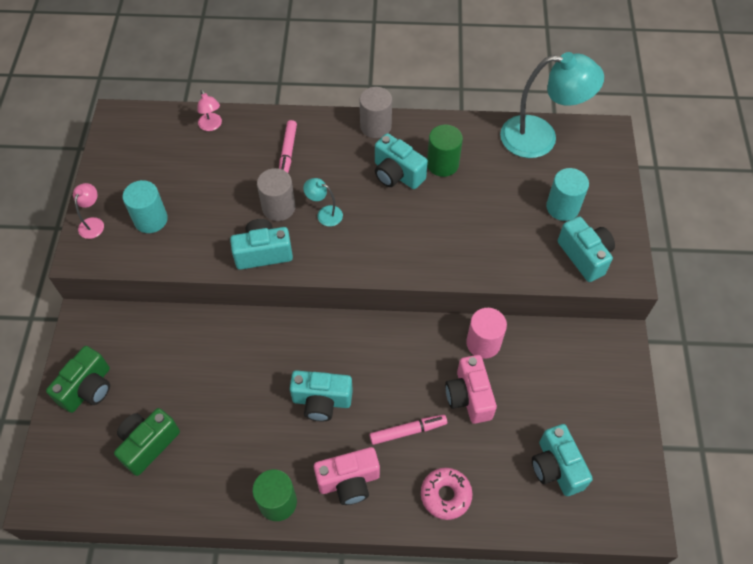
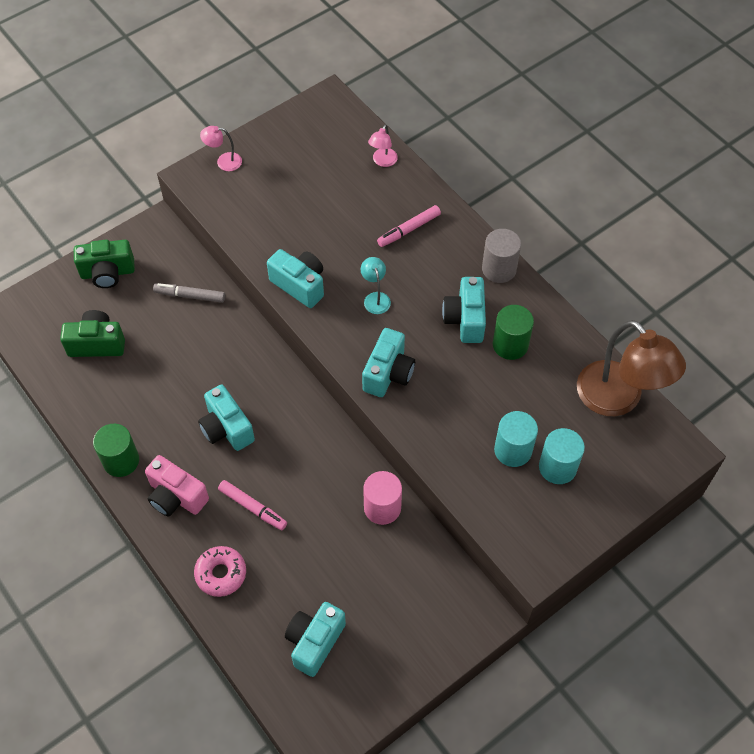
camera: 50 degrees right, 0 degrees up
(93, 223) = (224, 161): pink lamp -> pink lamp turned 150 degrees counterclockwise
(150, 219) = (260, 192): turquoise cylinder -> turquoise cylinder (513, 450)
(175, 342) = (190, 296): none -> grey marker
(278, 207) = (350, 263): grey cylinder -> none
(469, 397) = (322, 531): pink camera -> none
(540, 137) = (618, 399): turquoise lamp -> brown lamp
(584, 256) = (521, 518): turquoise camera -> turquoise camera (388, 373)

